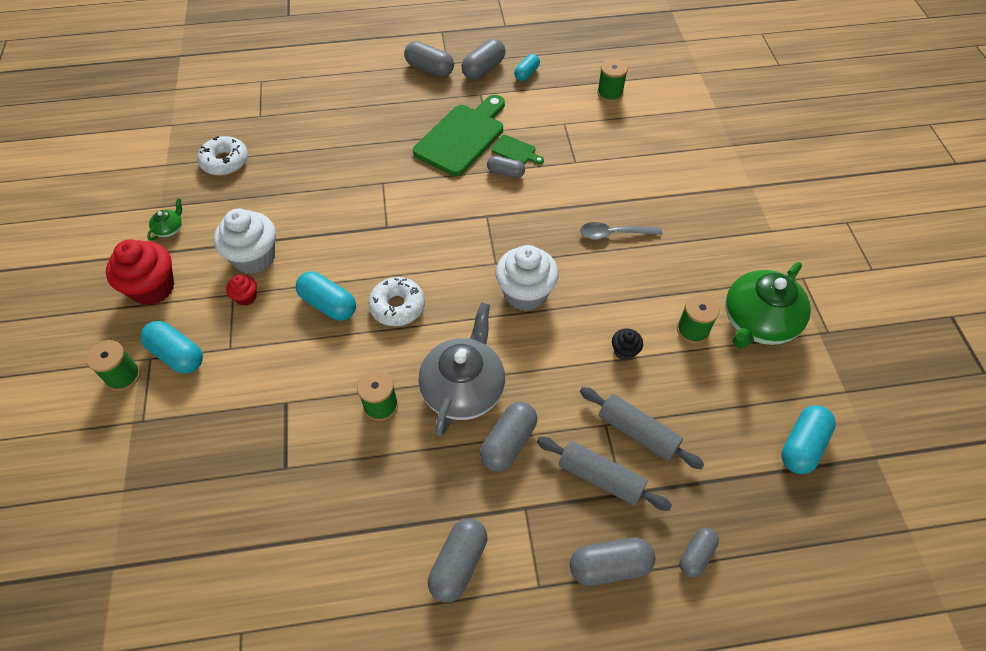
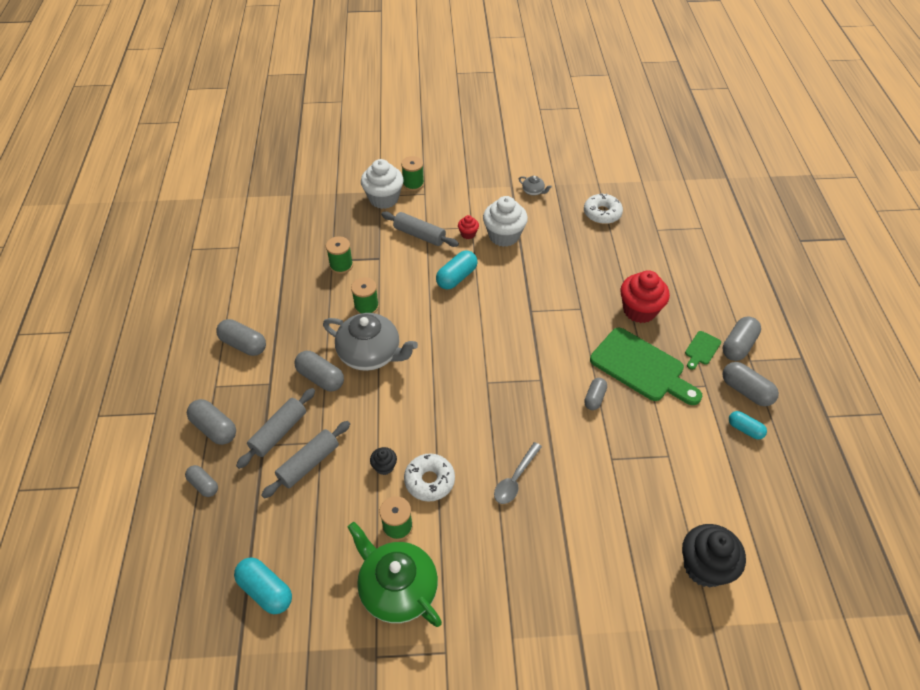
camera: 95 degrees right, 5 degrees down
(153, 288) = (481, 189): red cupcake -> red cupcake (639, 310)
(170, 229) = (533, 191): green teapot -> grey teapot
(177, 355) = (425, 205): turquoise capsule -> none
(241, 355) = (419, 235): none -> grey rolling pin
(397, 306) = (450, 317): white donut -> white donut (429, 481)
(515, 151) = (624, 409): green cutting board -> green cutting board (701, 349)
(525, 293) = (453, 401): white cupcake -> white cupcake (384, 199)
(609, 566) = (214, 428): grey capsule -> grey capsule turned 45 degrees counterclockwise
(610, 93) = (723, 508): green spool -> green spool (341, 265)
(614, 234) = (515, 479): grey spoon -> grey spoon turned 150 degrees counterclockwise
(667, 108) = (704, 567): none -> black cupcake

